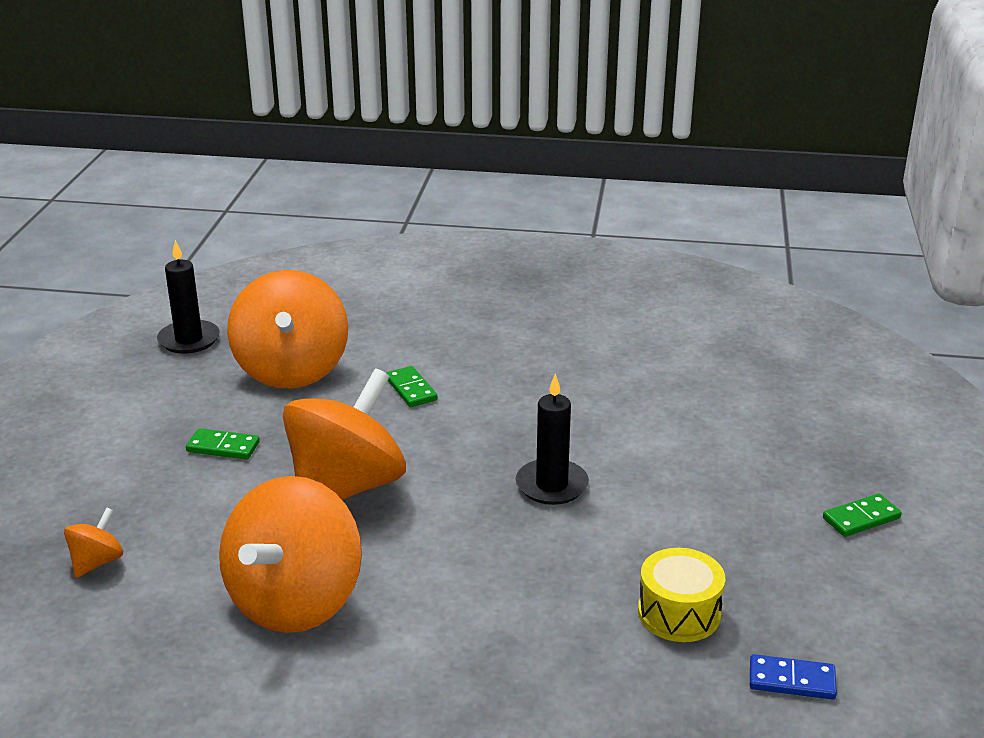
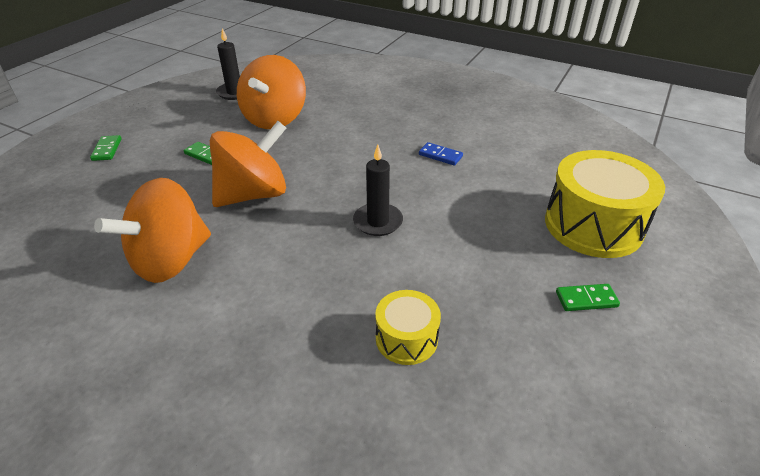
camera: 20 degrees right, 10 degrees up
(97, 562) = (87, 207): orange spinning top -> none
(411, 389) = (333, 143): green domino -> green domino (107, 149)
(791, 680) = (460, 422): blue domino -> blue domino (440, 155)
(827, 429) = (593, 225): none -> yellow drum

